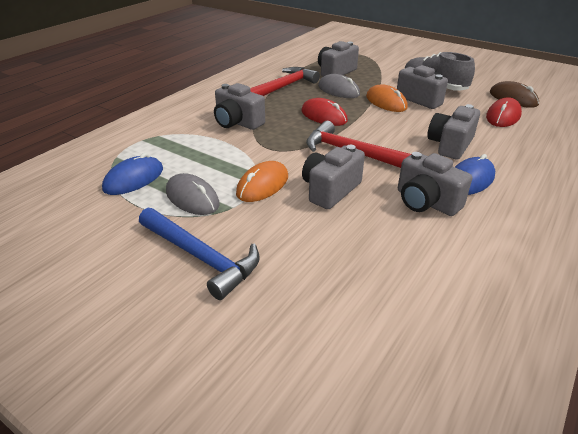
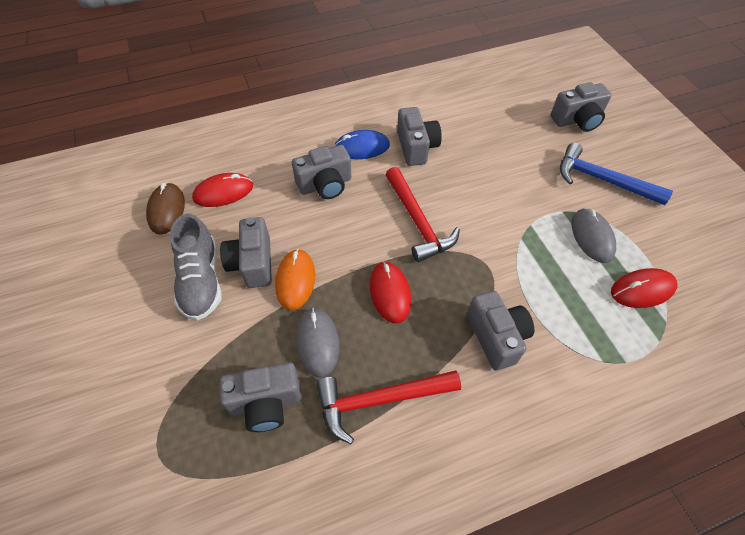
camera: 145 degrees left, 20 degrees up
(134, 179) = (642, 290): blue mouse -> red mouse
(201, 257) = (602, 180): blue hammer -> blue hammer turned 45 degrees counterclockwise
(262, 185) = (525, 222): orange mouse -> none
(330, 190) = (474, 190): grey camera -> grey camera (577, 120)

